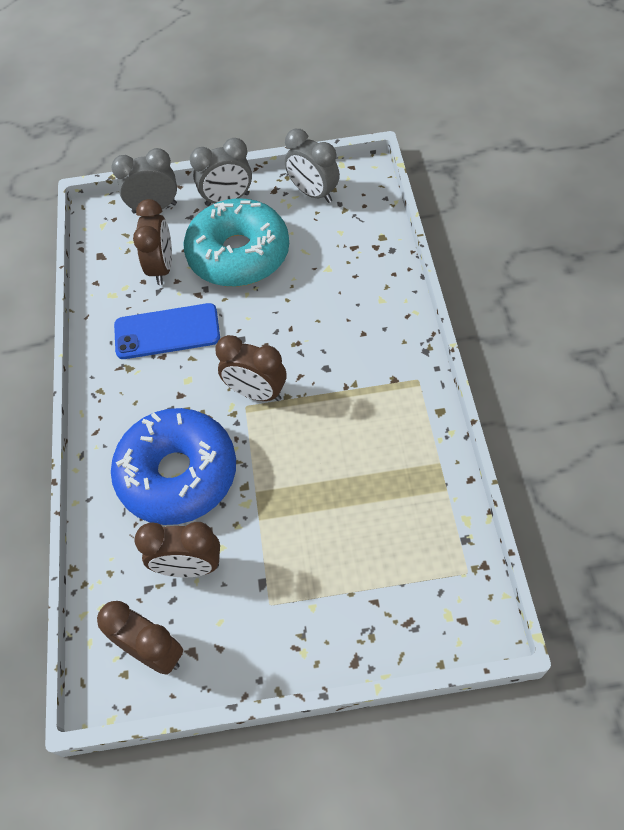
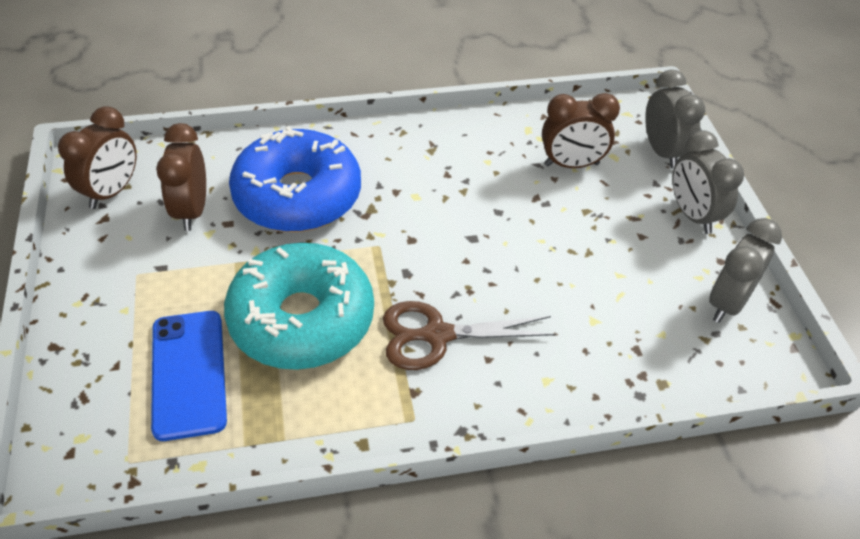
camera: 80 degrees right, 10 degrees down
(167, 331) = (480, 175): blue phone -> blue phone (189, 373)
(238, 254) = (603, 230): turquoise donut -> turquoise donut (302, 319)
(256, 393) = (396, 254): brown clock -> none
(342, 365) = (437, 335): none -> brown scissors

